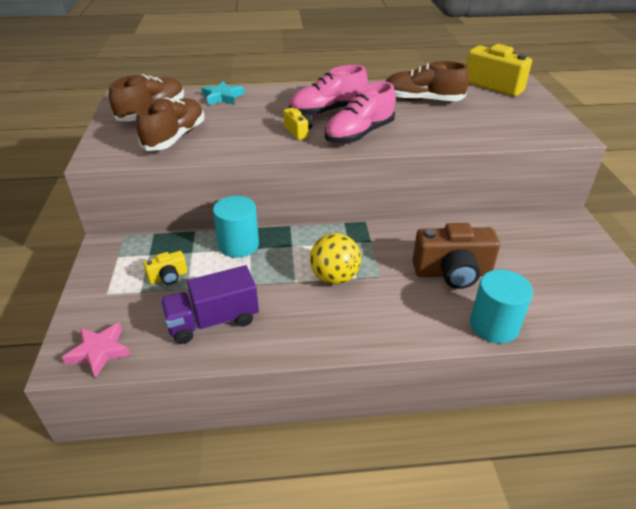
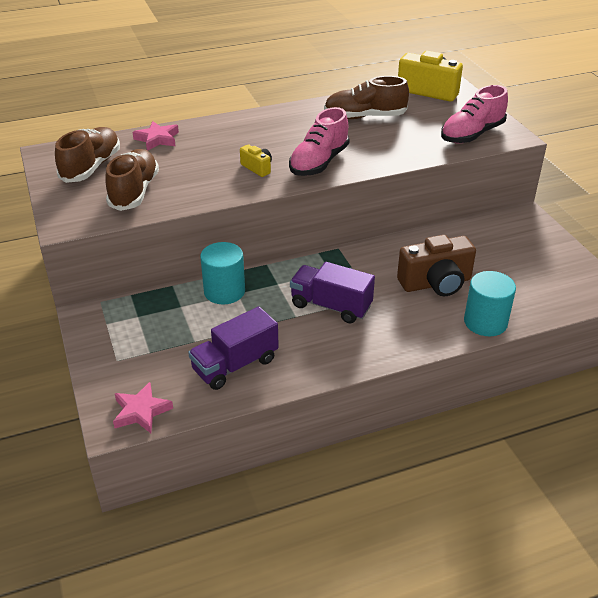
camera: 15 degrees left, 0 degrees up
(168, 277) = (170, 334): yellow camera -> none
(222, 97) = (157, 139): turquoise star -> pink star
(328, 111) = (276, 141): pink shoe -> pink shoe (472, 134)
(334, 277) = (331, 306): yellow ball -> purple truck

